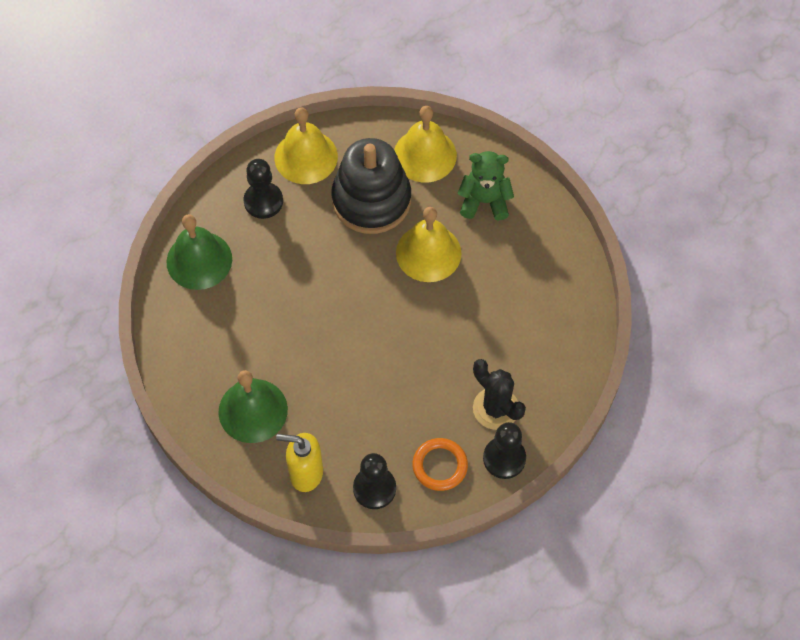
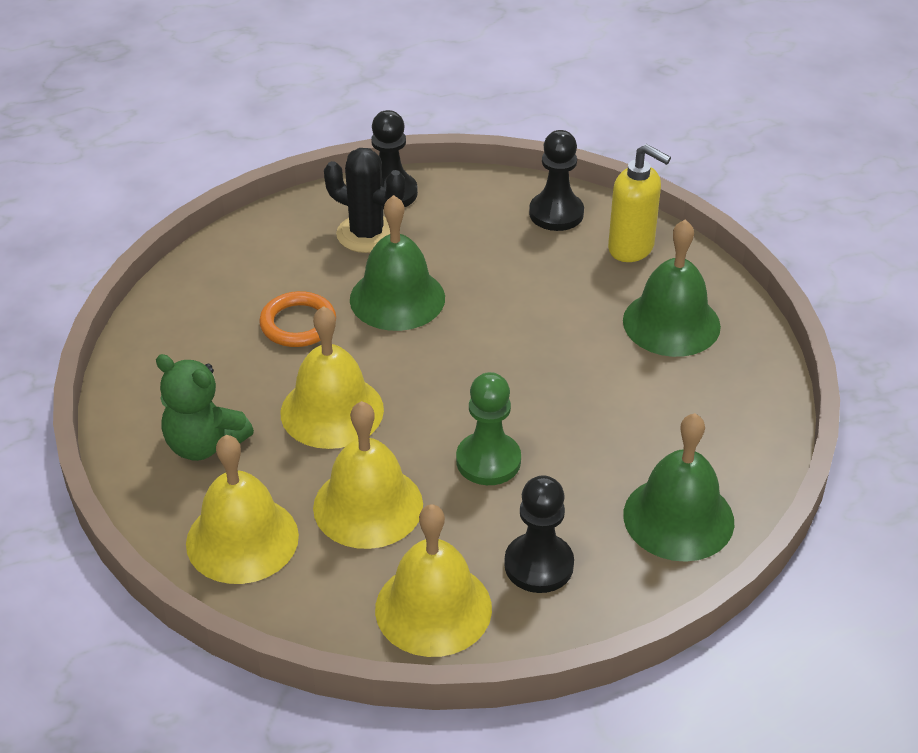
camera: 155 degrees left, 20 degrees down
(320, 255) = (488, 461): none -> green pawn
(371, 200) = (368, 506): black stacking toy -> yellow bell
(440, 466) = (468, 209): orange ring -> orange ring (298, 324)
(441, 357) = (397, 298): none -> green bell
(495, 408) = (367, 234): black cactus -> black cactus turned 45 degrees counterclockwise

